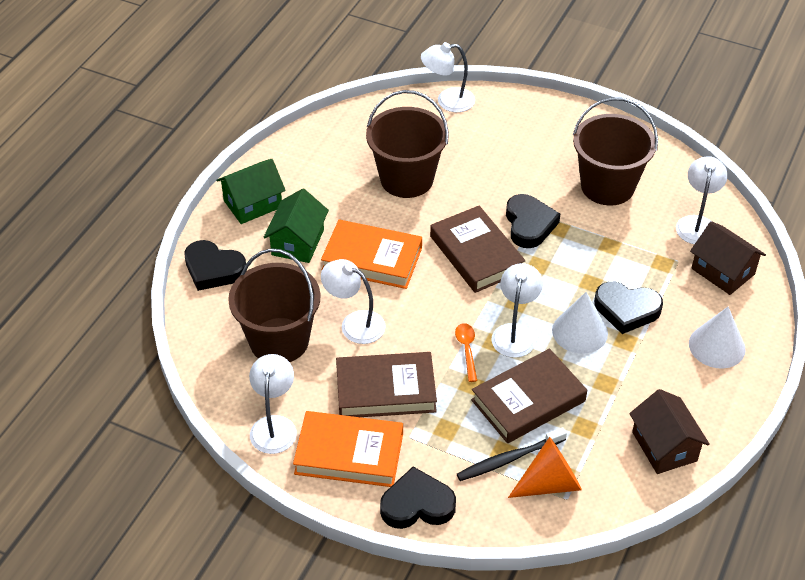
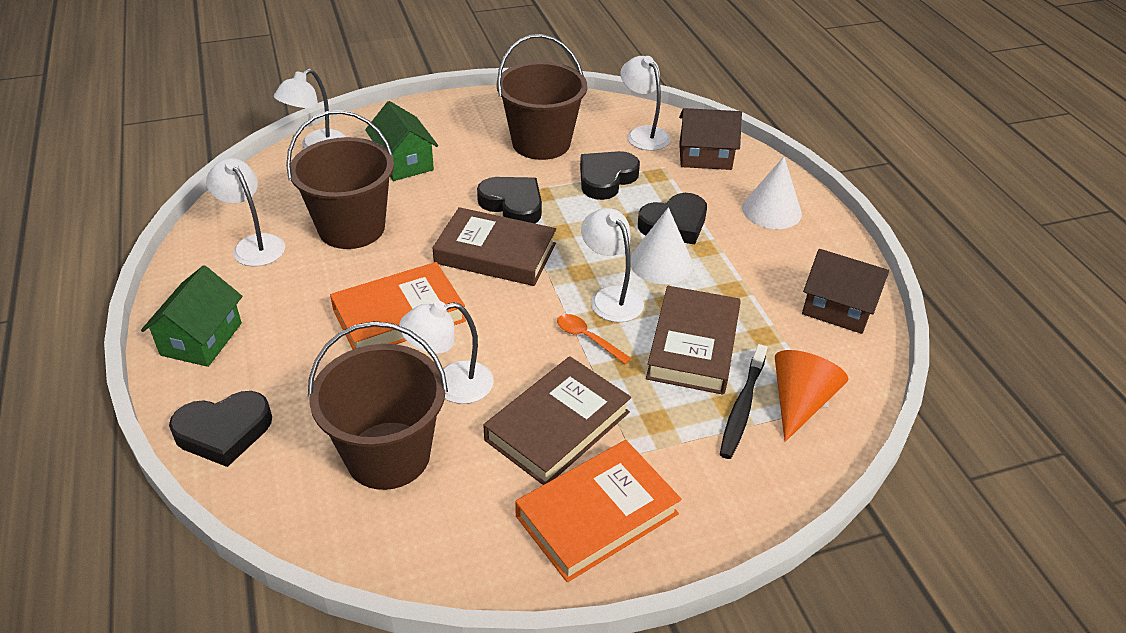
camera: 45 degrees left, 5 degrees down
(274, 426) = (485, 547): white lamp -> white lamp (254, 244)
(297, 242) = (298, 346): green house -> green house (404, 162)
(417, 504) = (720, 512): black heart -> black heart (606, 179)

